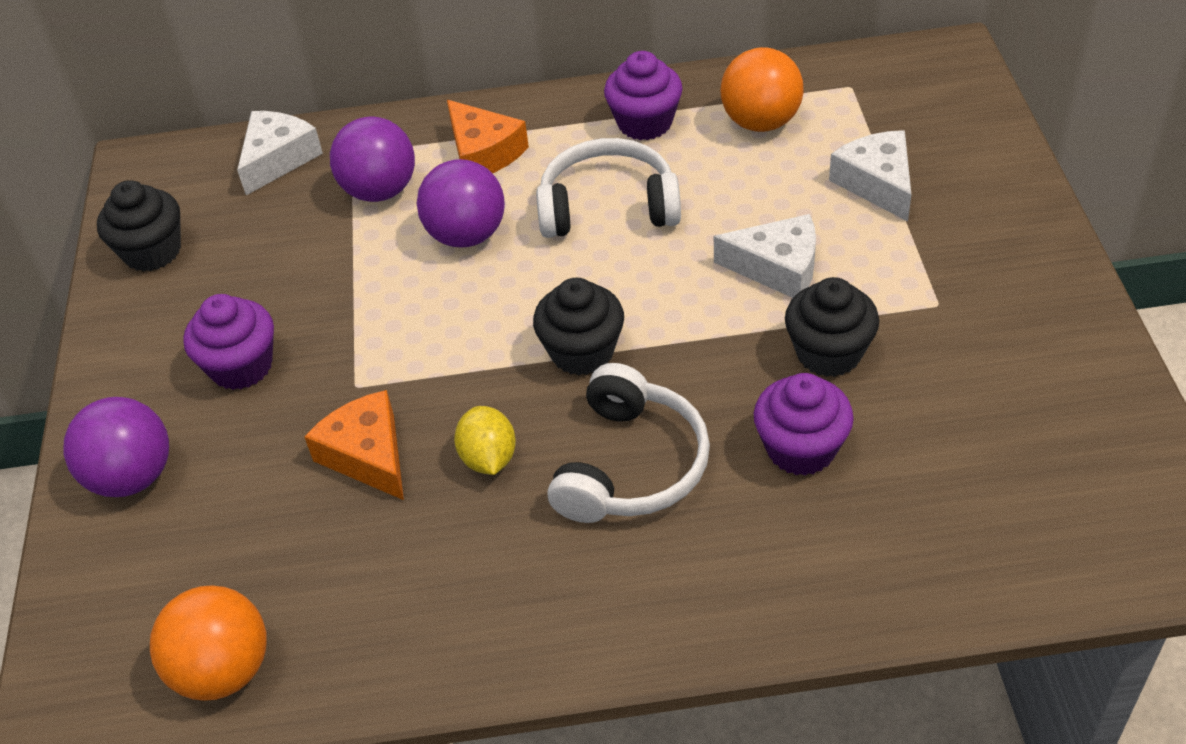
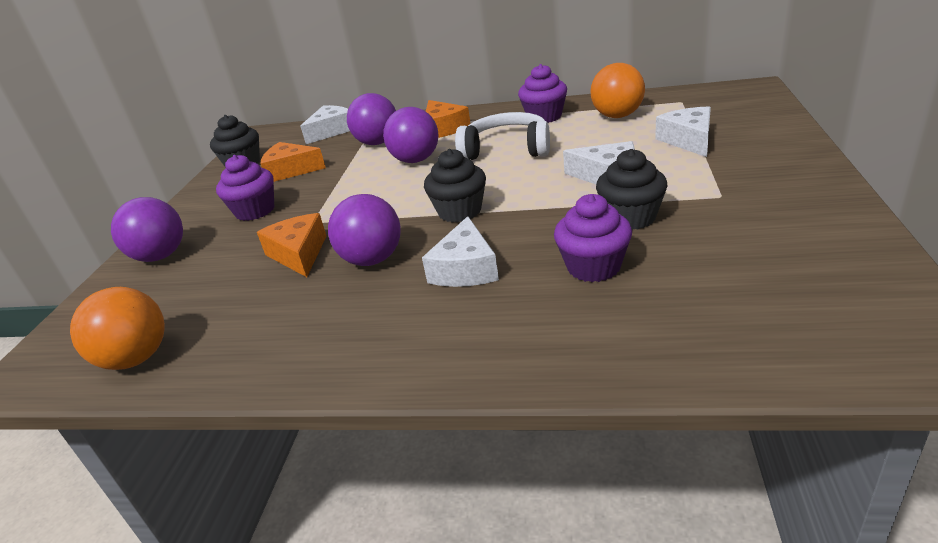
camera: 15 degrees right, 15 degrees down
(253, 266) = (290, 170): none -> orange cheese
(488, 458) = (372, 259): yellow lemon -> purple ball
(631, 465) = (465, 269): white headphones -> white cheese

